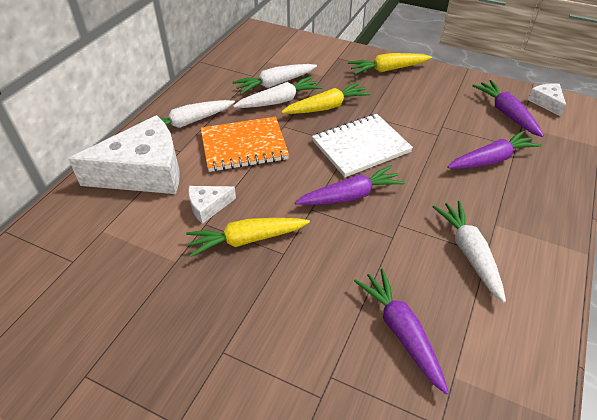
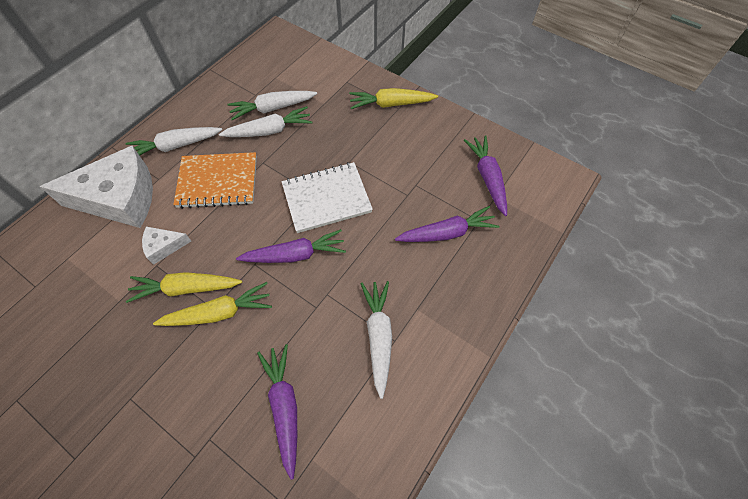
camera: 10 degrees right, 15 degrees up
(326, 107) = (312, 145): yellow carrot -> yellow carrot (219, 313)
(546, 103) = (535, 170): white cheese -> none

